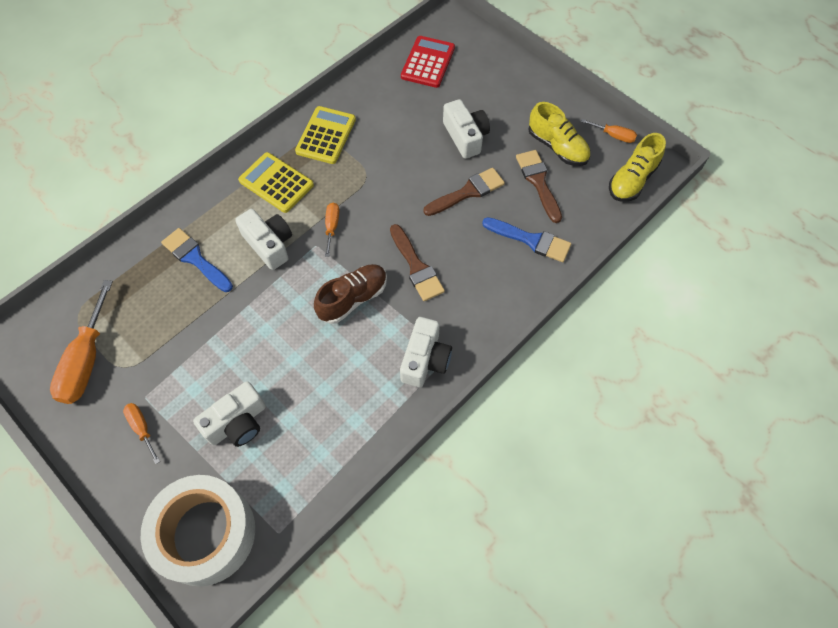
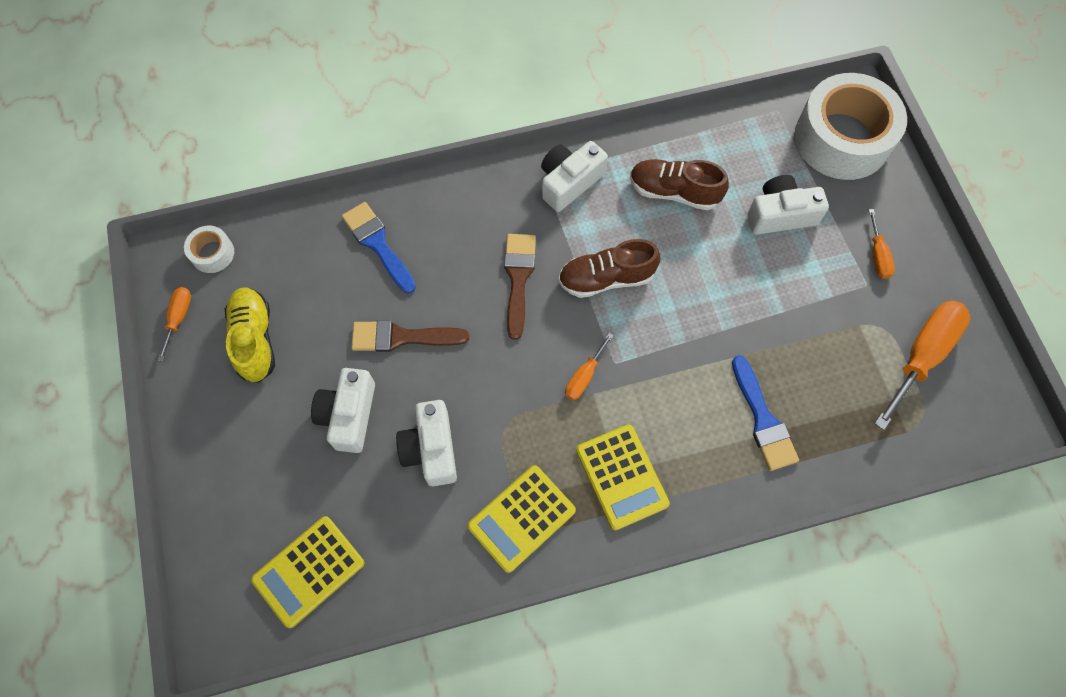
camera: 150 degrees left, 5 degrees up
(269, 244) = (668, 392): white camera -> white camera (431, 449)
(336, 396) = (674, 192): none -> brown shoe
(428, 62) = (309, 571): red calculator -> yellow calculator
(538, 182) = (314, 306): brown brush -> none
(613, 136) = (179, 318): orange screwdriver -> orange screwdriver turned 45 degrees clockwise
(632, 180) = (212, 253): yellow shoe -> white tape

